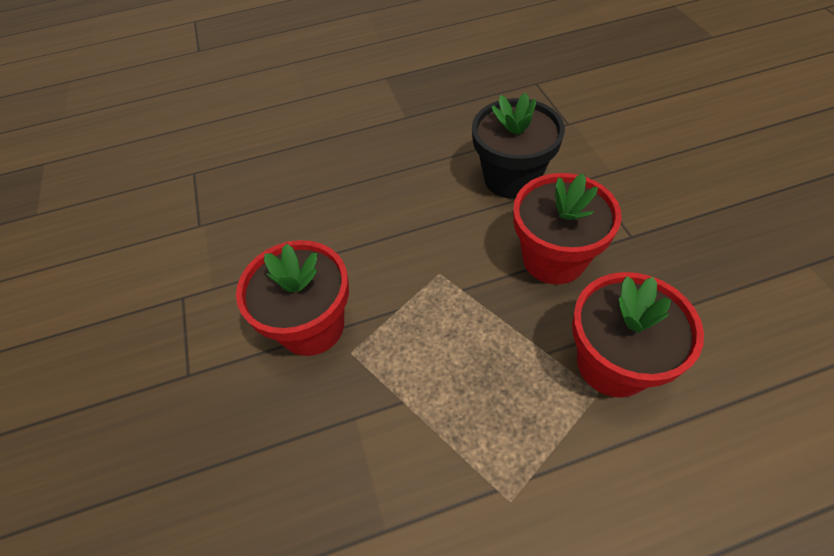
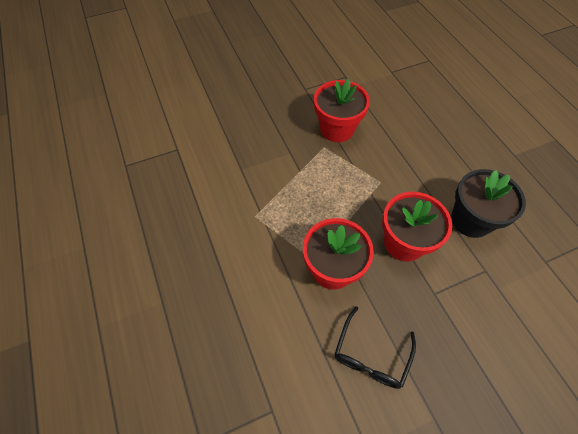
camera: 80 degrees right, 5 degrees up
(747, 325) = (371, 355): none -> black glasses

